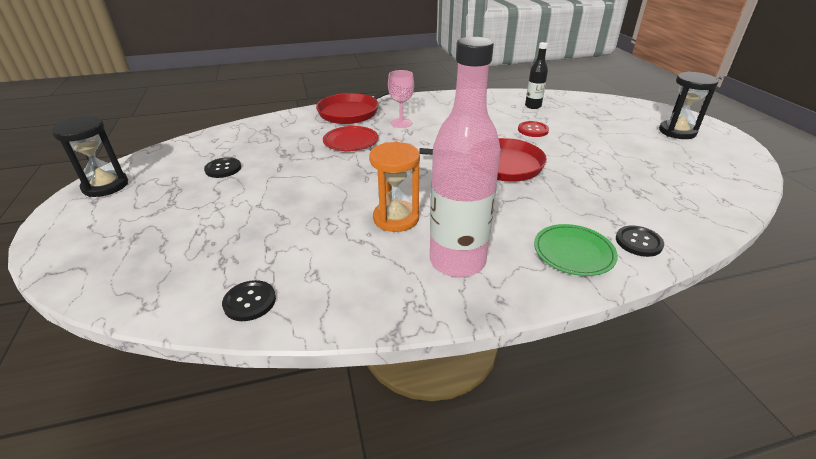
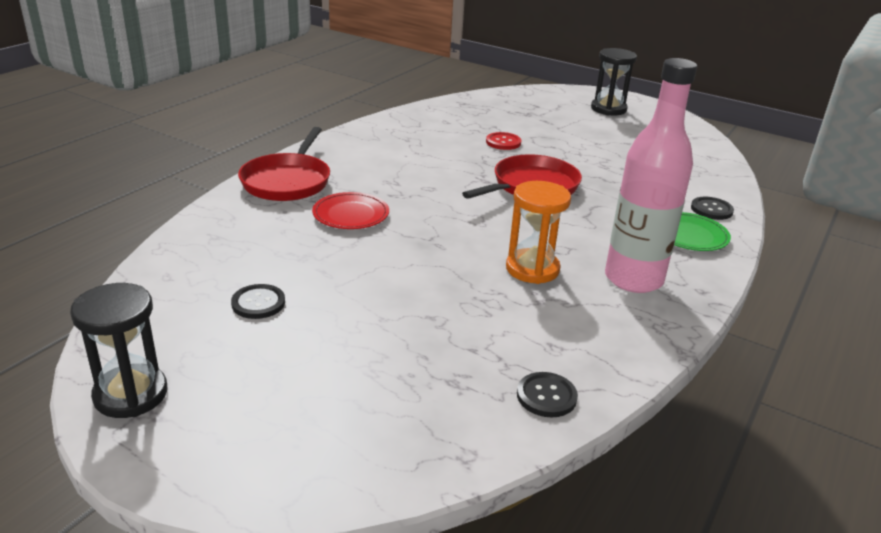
camera: 45 degrees left, 5 degrees down
(401, 123) = (368, 175): pink goblet -> none
(533, 106) = (464, 117): black bottle -> none

